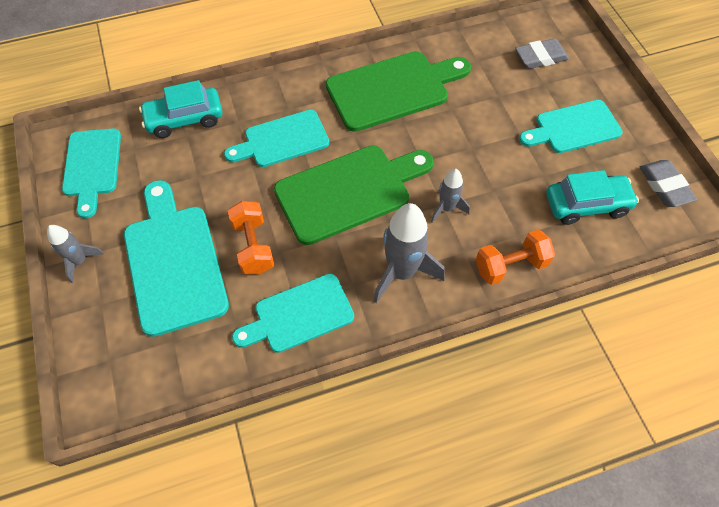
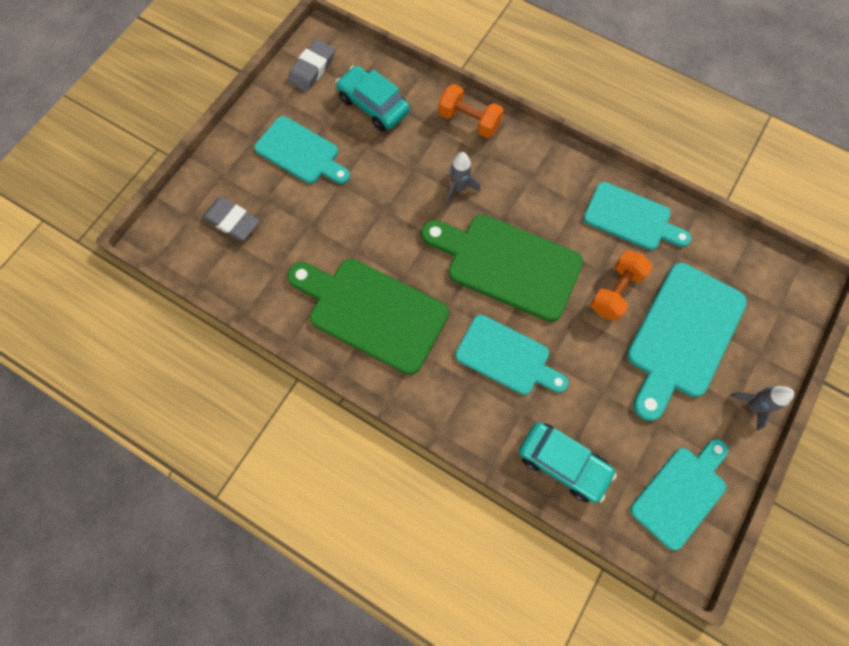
camera: 130 degrees left, 10 degrees up
(402, 272) = (538, 180): grey rocket -> none

